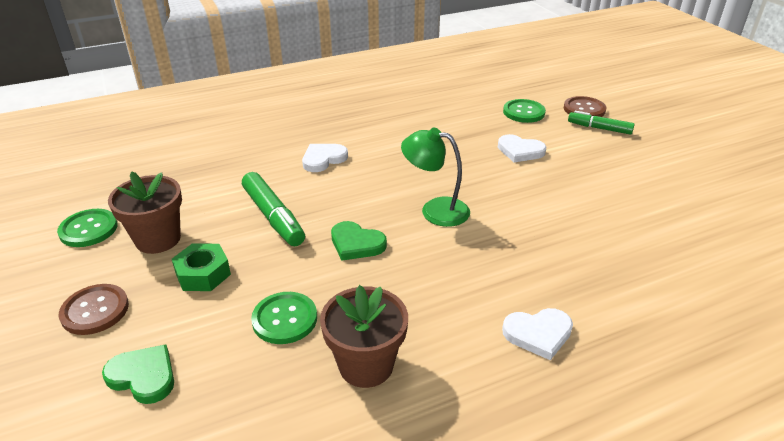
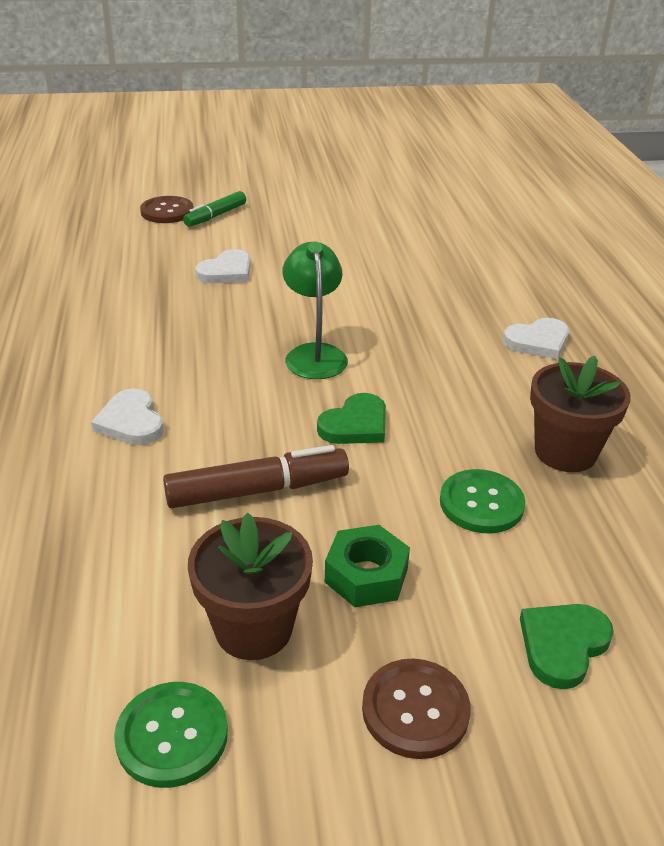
camera: 75 degrees left, 0 degrees up
(273, 216) = (256, 490): green marker -> brown marker
(435, 210) = (314, 354): green lamp -> green lamp turned 135 degrees clockwise
(523, 112) = (139, 246): green button -> none
(538, 334) = (538, 341): white heart -> white heart turned 60 degrees clockwise

